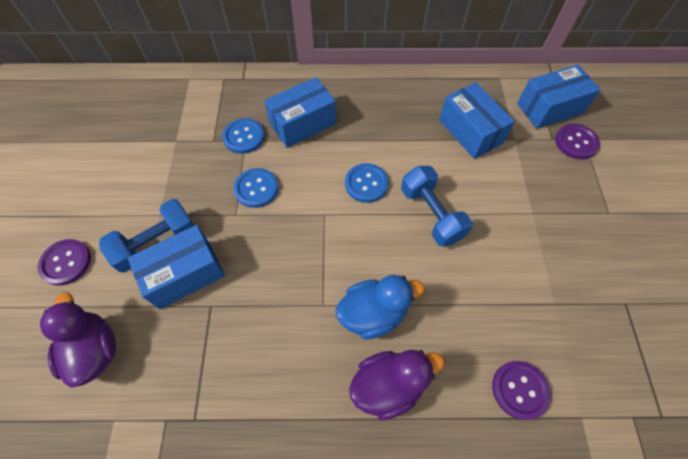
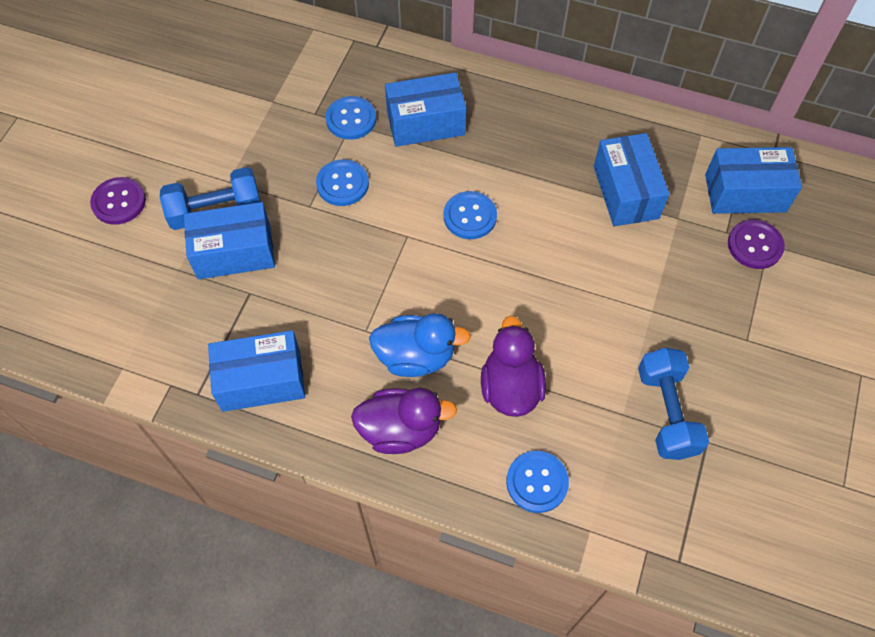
camera: 20 degrees right, 0 degrees up
(95, 350) = (123, 298): purple duck -> purple duck (510, 387)
(249, 384) = (261, 380): none -> blue box
(431, 214) = (529, 274): blue dumbbell -> blue dumbbell (666, 412)
(519, 390) = (537, 482): purple button -> blue button

